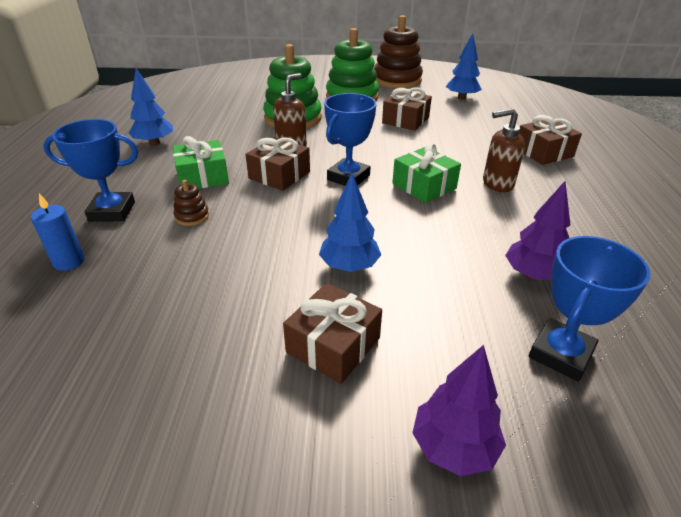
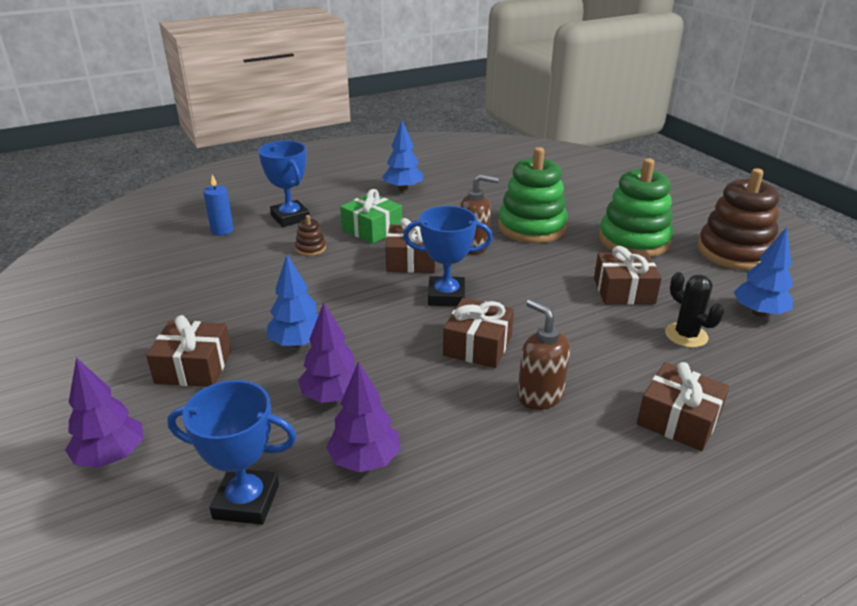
camera: 60 degrees right, 5 degrees down
(424, 186) = (477, 345): green gift -> brown gift
(442, 268) = (333, 396): none -> purple tree
(467, 122) = (686, 335): none -> black cactus

